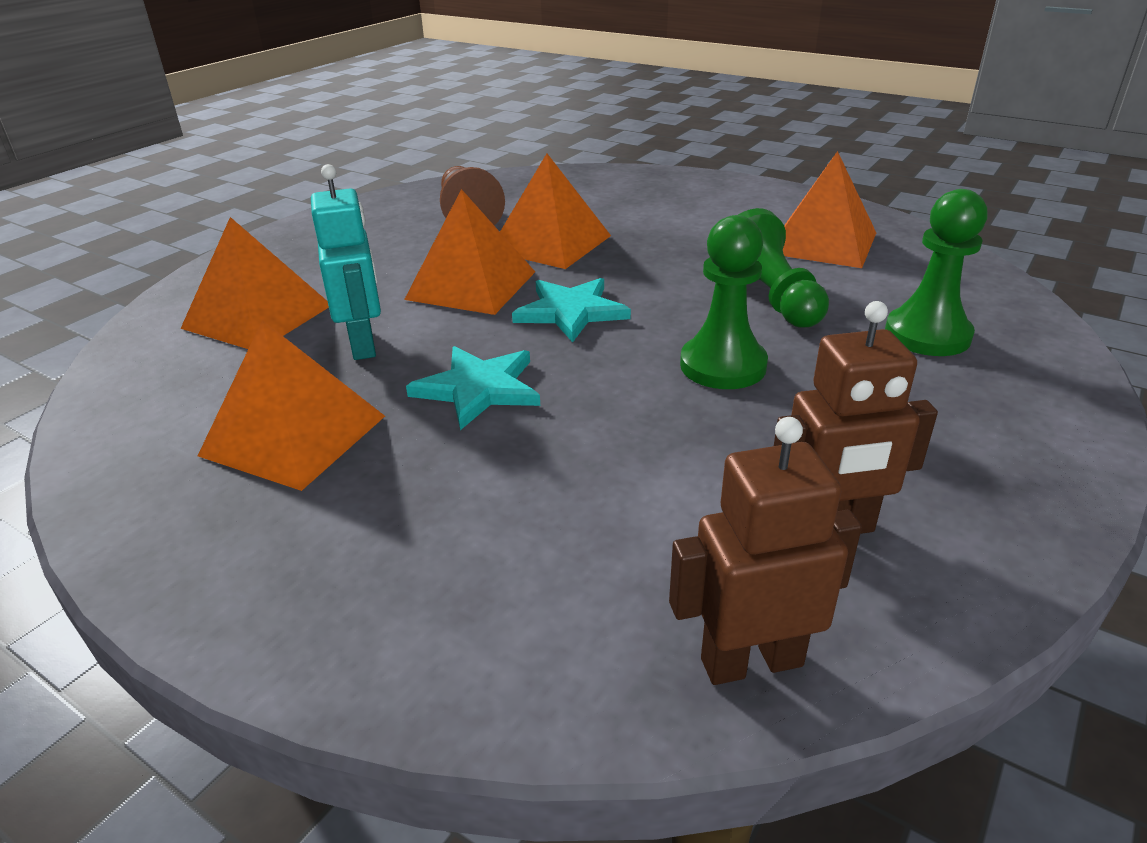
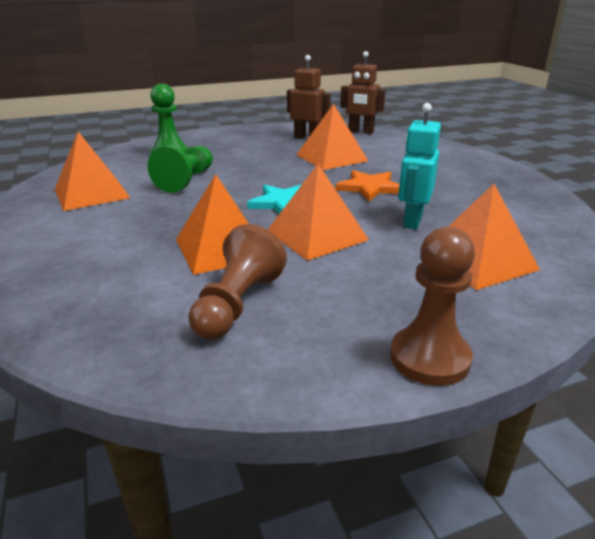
camera: 145 degrees left, 5 degrees down
(291, 232) = (429, 358): none -> brown pawn
(293, 435) = (464, 195): orange pyramid -> orange pyramid (331, 157)
(478, 389) = (370, 187): turquoise star -> orange star
(723, 365) = (261, 168): green pawn -> none

